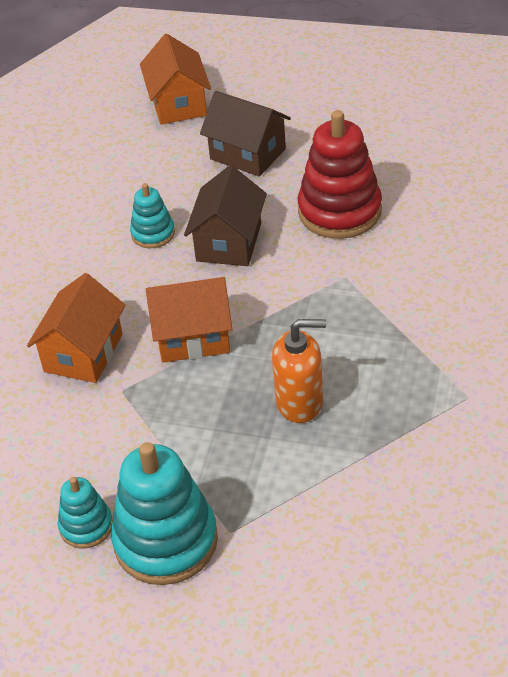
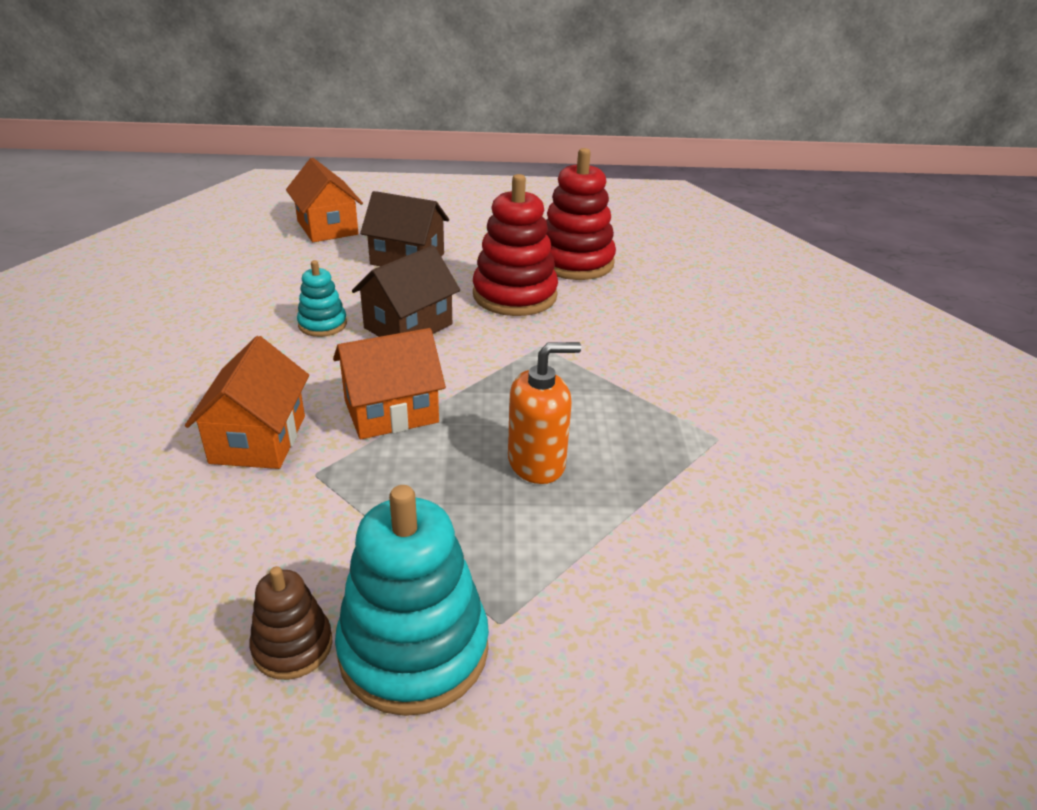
camera: 20 degrees left, 10 degrees down
(86, 526) = (292, 646): turquoise stacking toy -> brown stacking toy
(229, 242) = (408, 326): brown house -> brown house turned 45 degrees clockwise
(416, 170) = (575, 262): none -> red stacking toy

